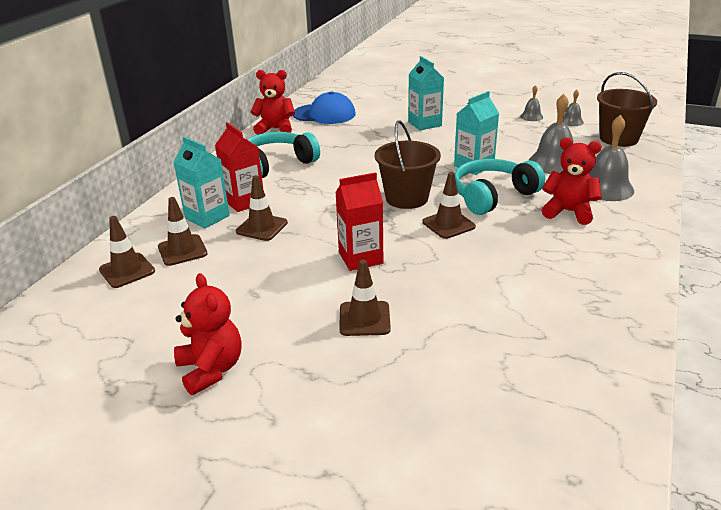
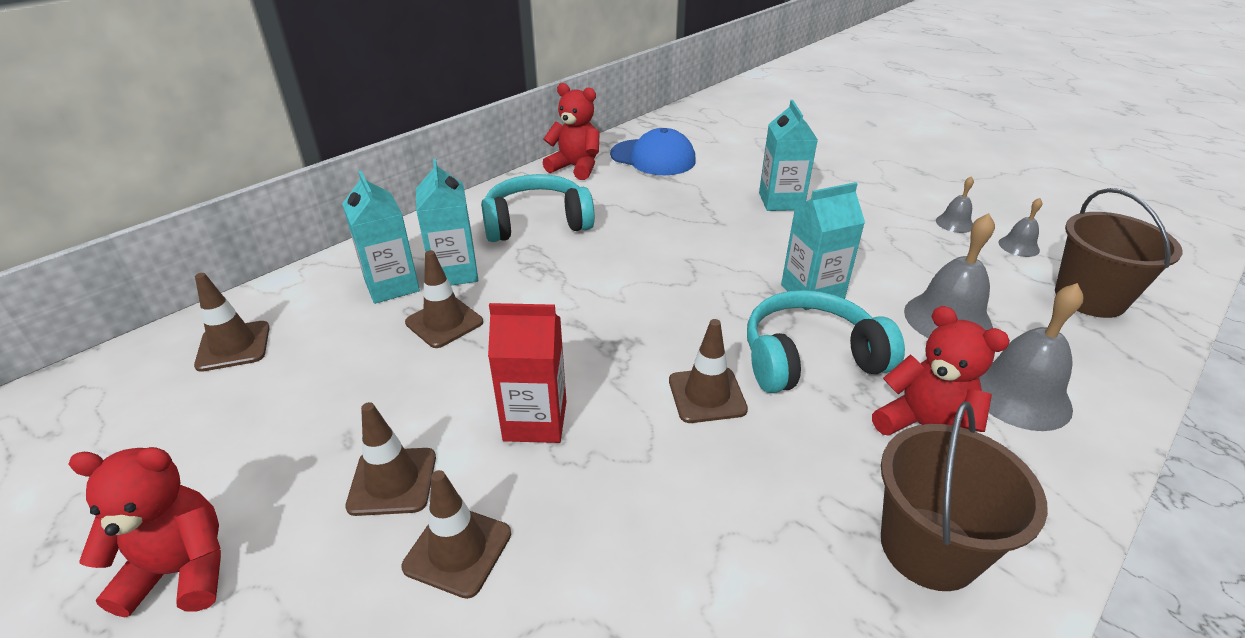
camera: 20 degrees right, 5 degrees up
(182, 250) = (321, 332): brown traffic cone -> brown traffic cone (392, 481)
(211, 369) = (182, 570): red teddy bear -> red teddy bear turned 90 degrees counterclockwise
(244, 201) = (454, 272): red carton -> turquoise carton
(407, 198) = (674, 326): brown bucket -> brown bucket (928, 547)

